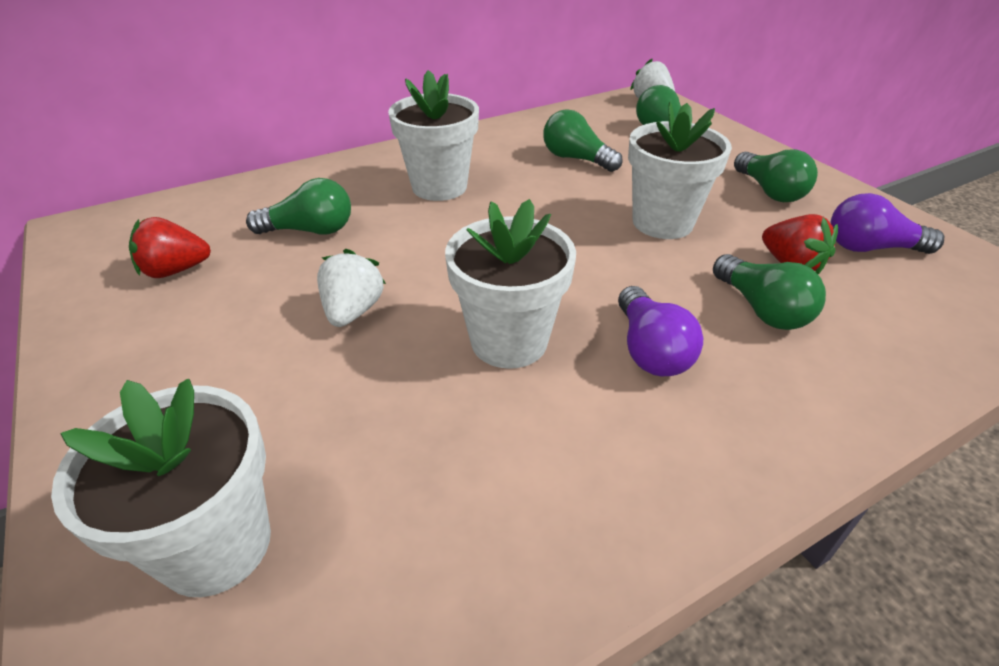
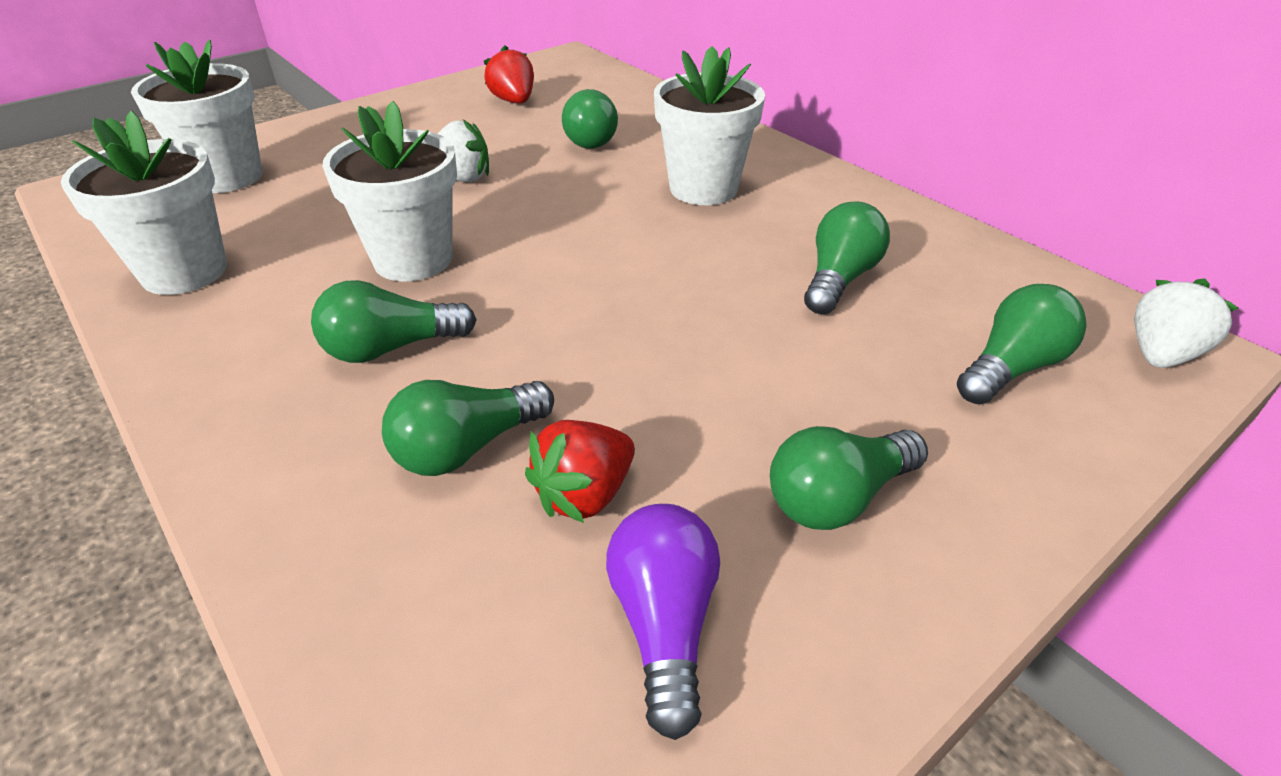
camera: 80 degrees right, 0 degrees up
(650, 350) = (391, 348): purple light bulb -> green light bulb
(662, 222) = (676, 362): white flower pot -> white flower pot (184, 272)

